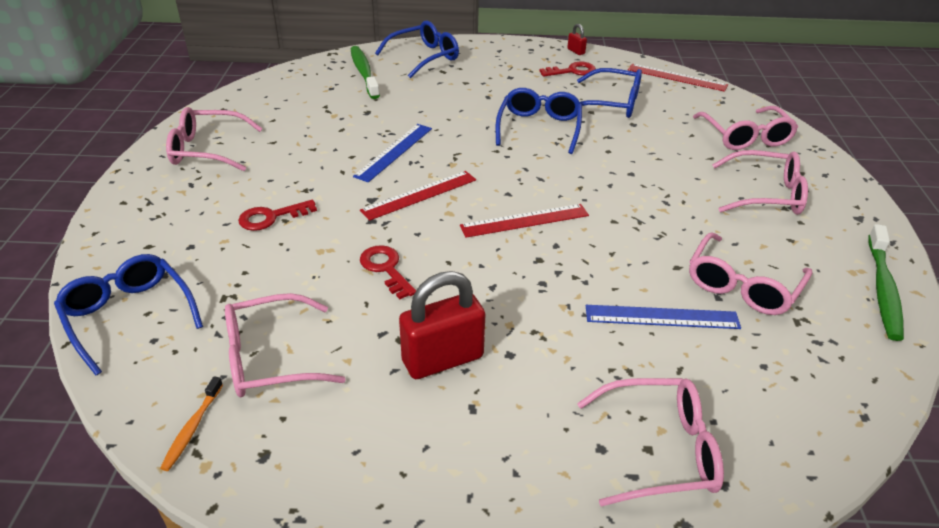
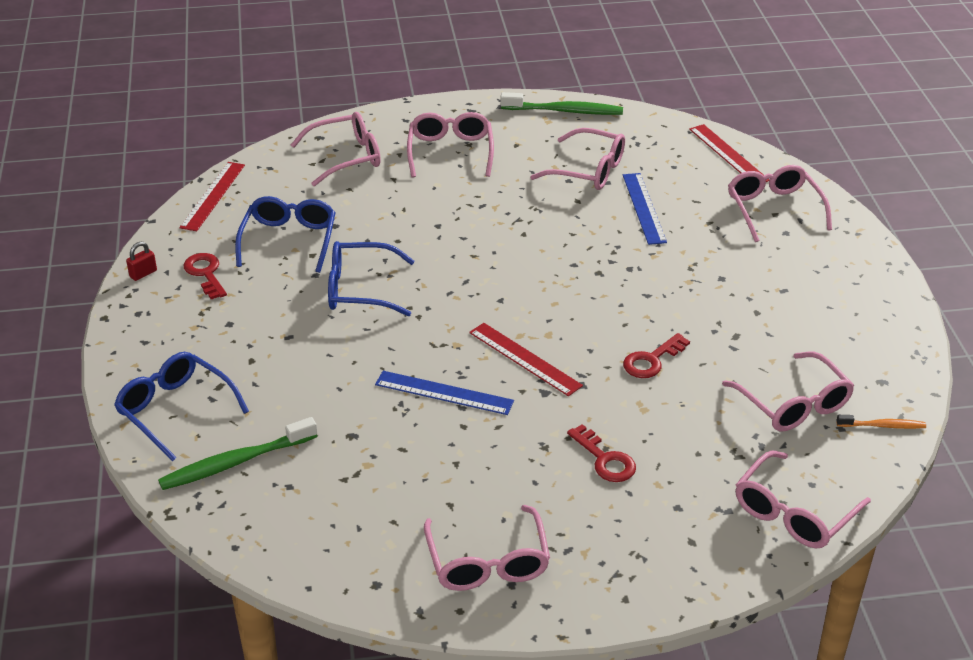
camera: 100 degrees left, 0 degrees up
(128, 316) = (794, 513): blue glasses -> pink glasses
(442, 359) = (744, 310): red padlock -> none
(524, 220) = (543, 285): red ruler -> red ruler (728, 154)

